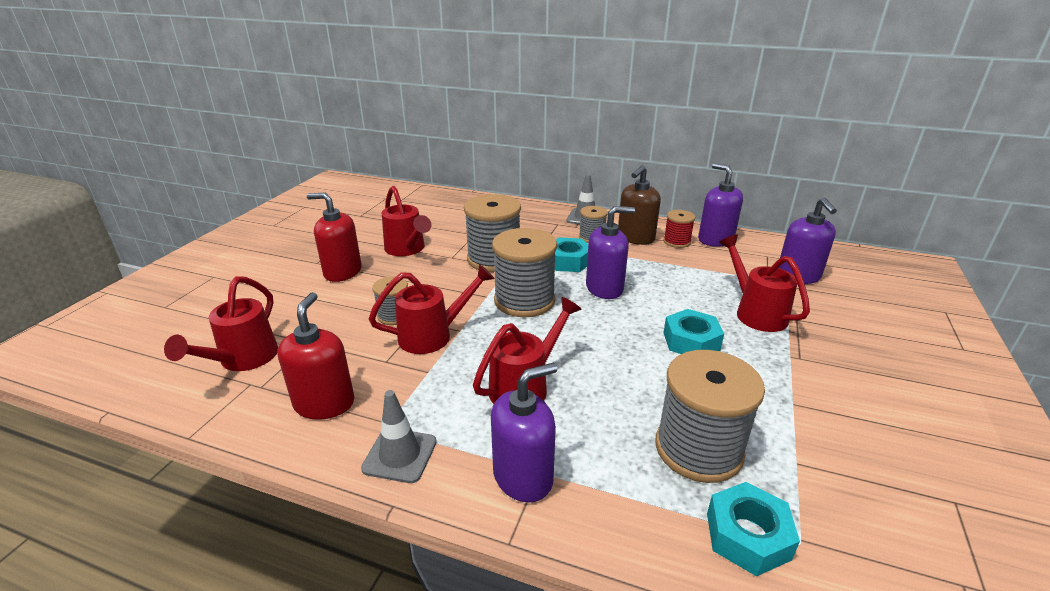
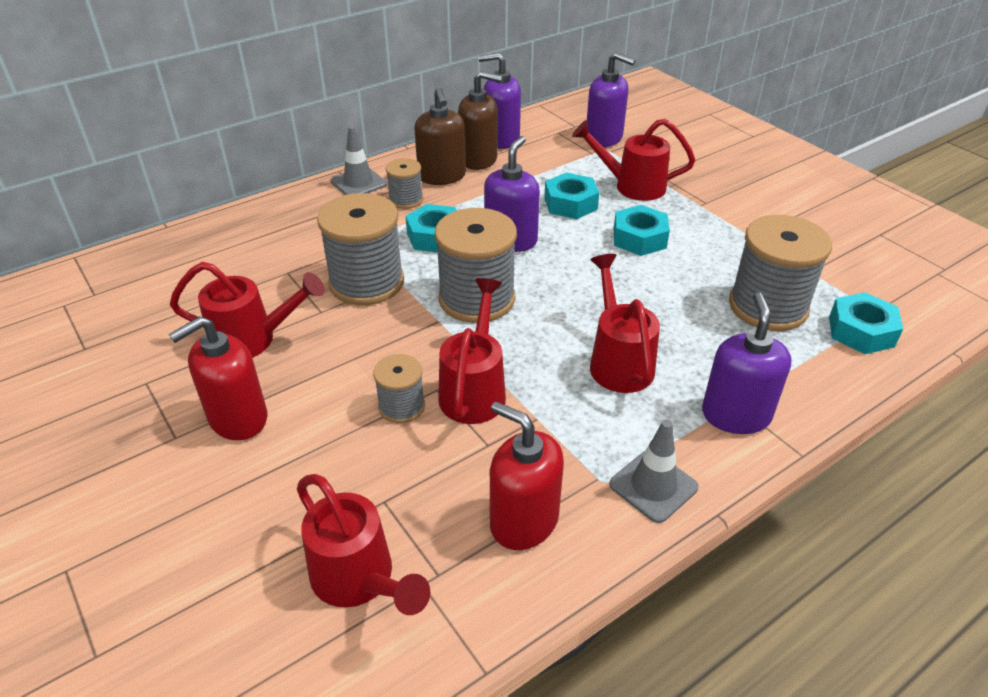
camera: 55 degrees left, 10 degrees up
(676, 242) = (478, 159): red spool -> brown soap dispenser
(685, 294) = (570, 203): none -> turquoise nut

